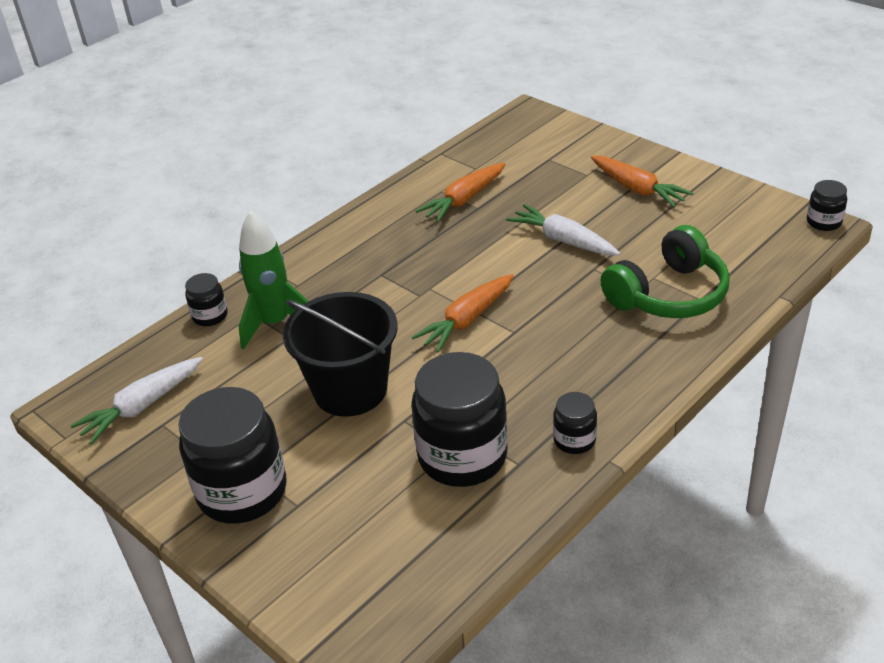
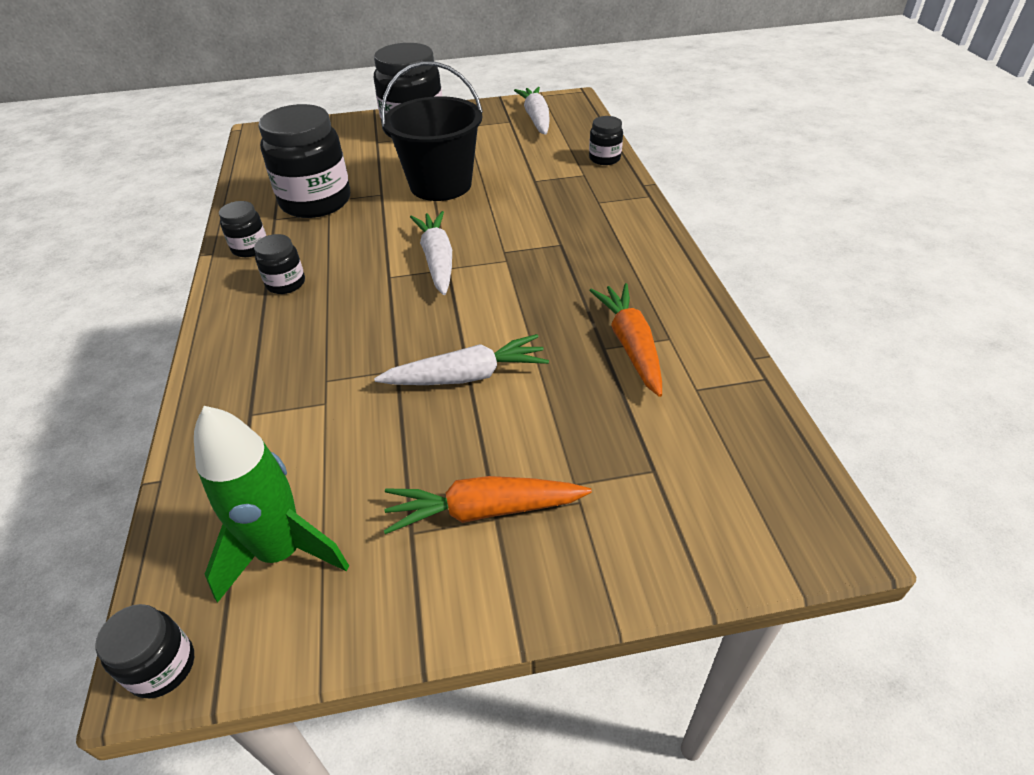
camera: 125 degrees right, 5 degrees up
(275, 323) = (559, 179): green rocket -> green rocket (282, 552)
(467, 320) = (437, 260): orange carrot -> white carrot
(586, 379) = (286, 283): none -> black jar
(668, 294) = (289, 395): green headphones -> none

